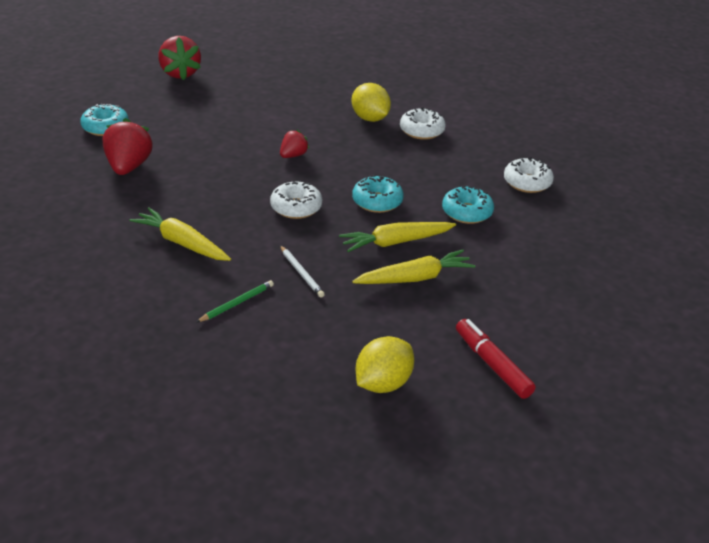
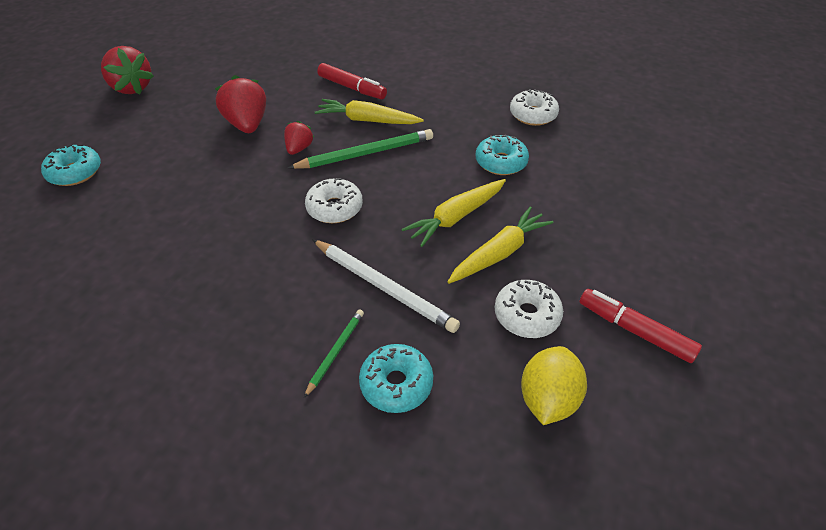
camera: 20 degrees left, 10 degrees up
(128, 167) = (125, 214): red strawberry -> red strawberry (247, 124)
(182, 243) = (233, 293): yellow carrot -> yellow carrot (367, 120)
(301, 273) = (384, 286): white pencil -> white pencil, size x1.83
(348, 174) = (365, 153): none -> green pencil
(370, 118) = (352, 88): yellow lemon -> red marker
(377, 201) = (411, 176): turquoise donut -> turquoise donut (396, 384)
(422, 131) = (407, 88): white donut -> white donut (526, 315)

